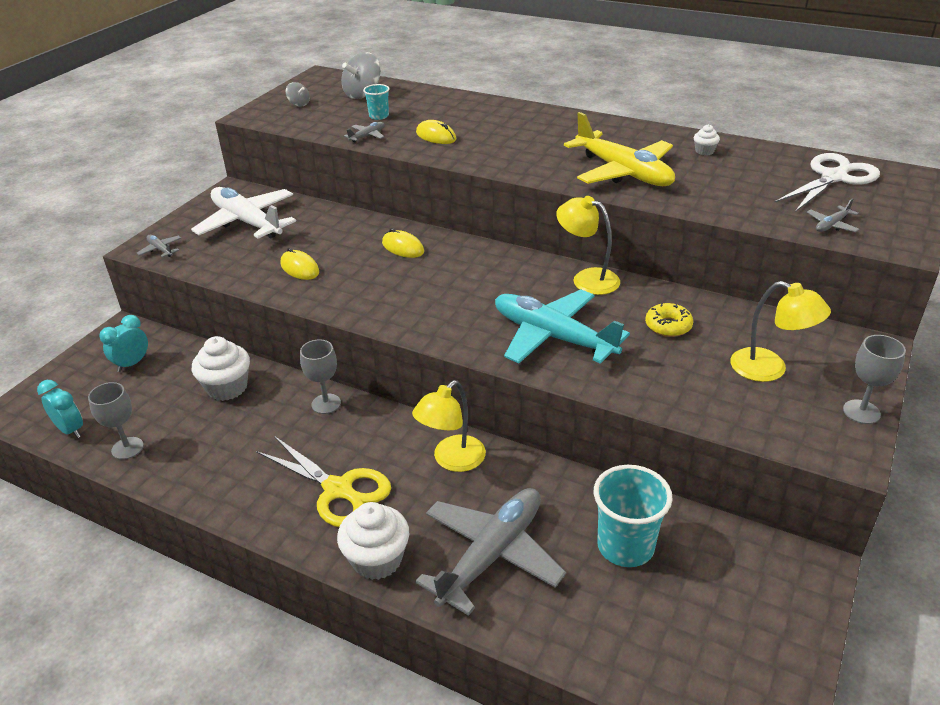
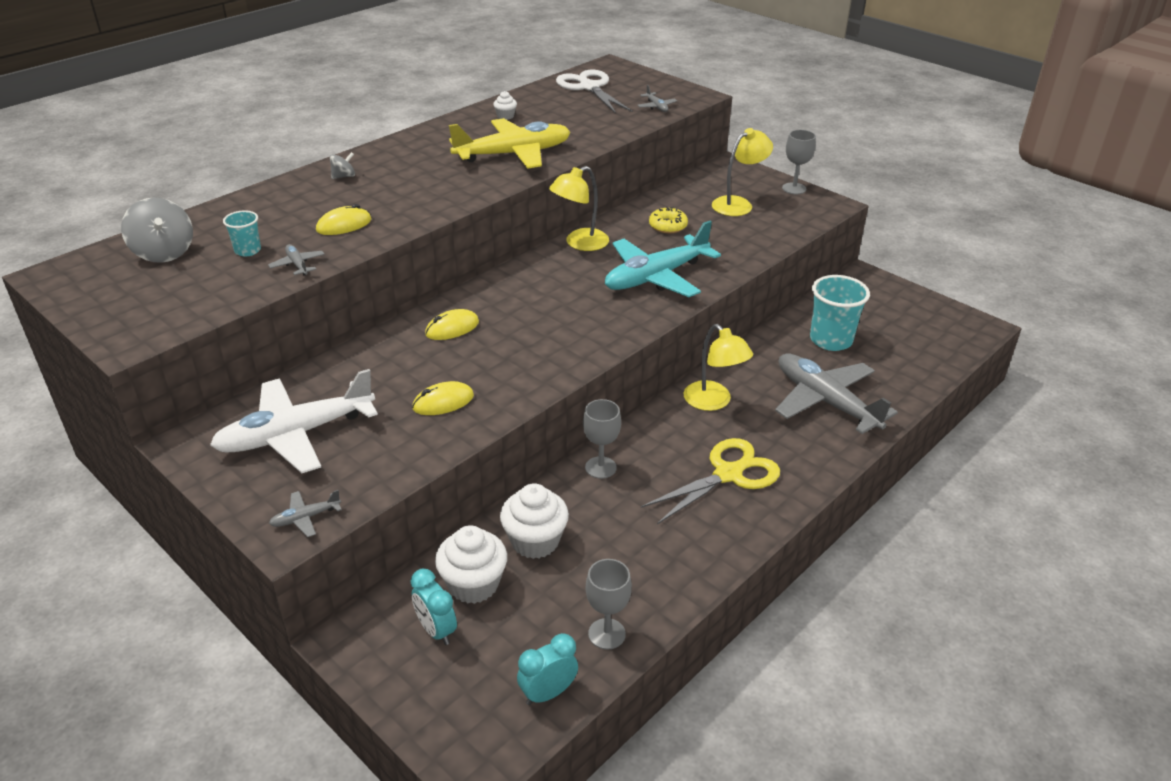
camera: 75 degrees left, 0 degrees up
(299, 104) = (136, 301): grey spinning top -> grey spinning top (344, 176)
(377, 559) = (818, 462): white cupcake -> white cupcake (473, 584)

